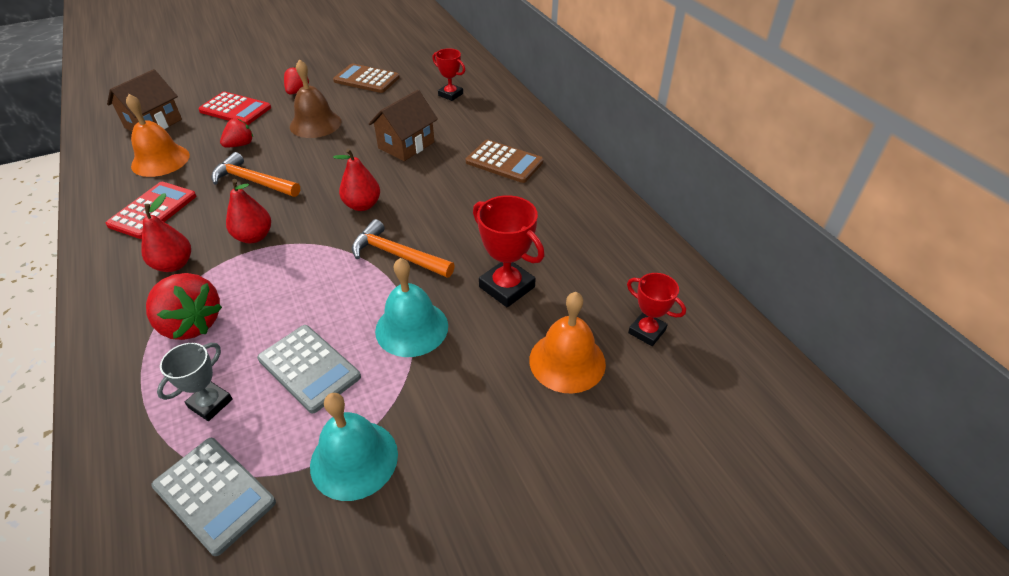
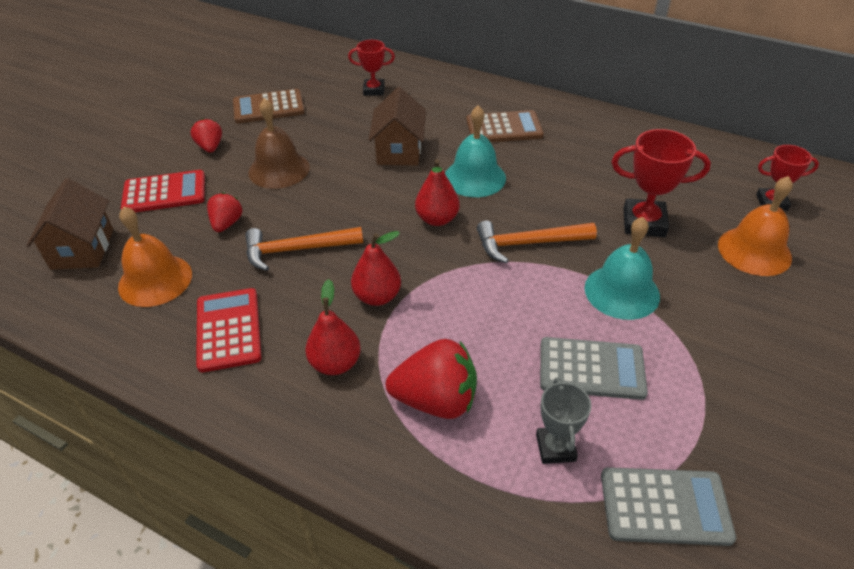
camera: 35 degrees left, 0 degrees up
(354, 459) = (721, 408): turquoise bell -> turquoise bell (474, 177)

